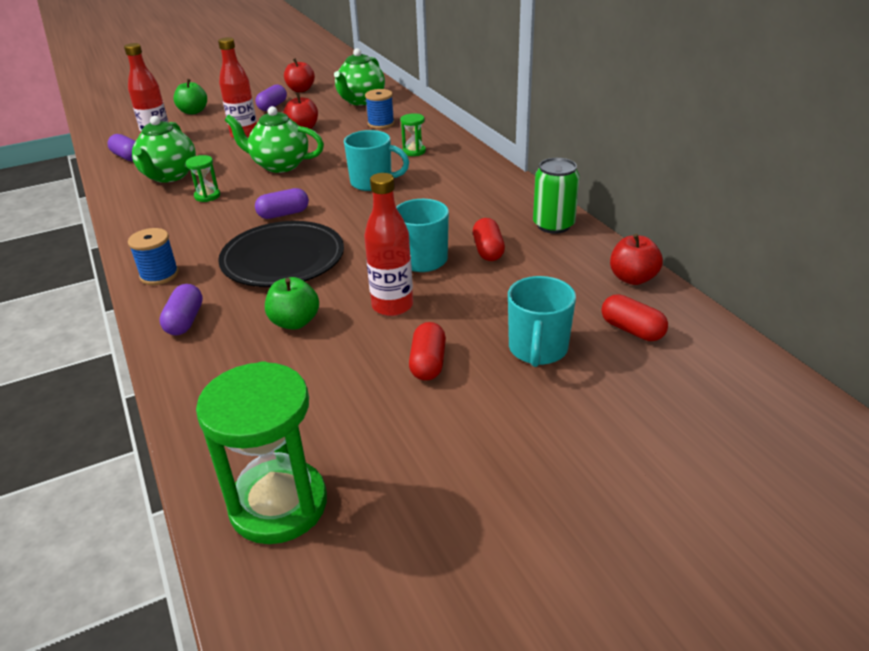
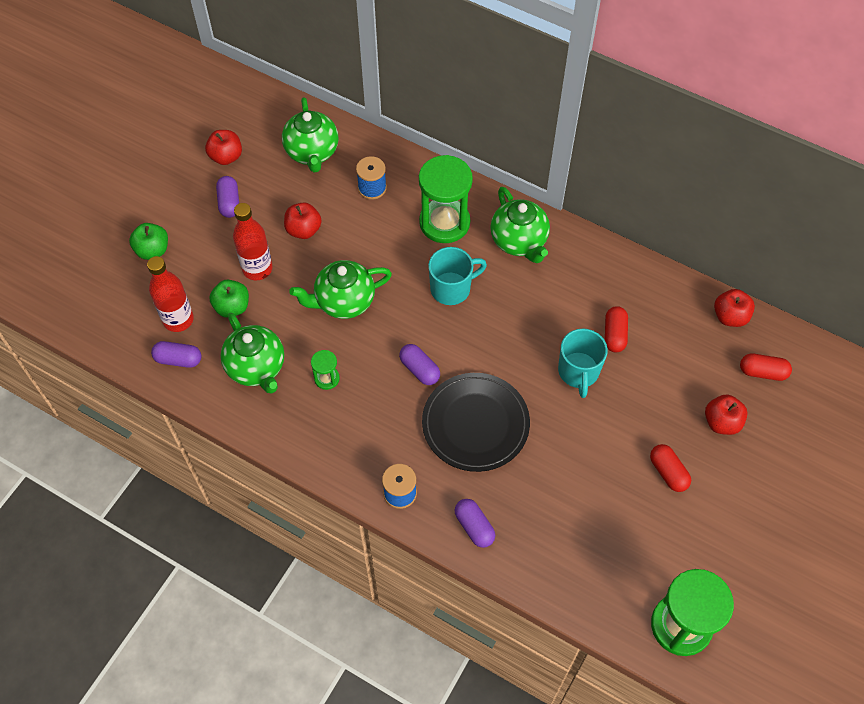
camera: 35 degrees left, 25 degrees up
(283, 214) = (419, 369): purple capsule -> purple capsule turned 75 degrees counterclockwise
(295, 322) = (550, 484): green apple -> green apple (232, 307)
(392, 306) = (600, 431): red bottle -> none
(414, 151) = (444, 222): green hourglass -> green hourglass, size x2.17
(465, 176) = (519, 241): none -> green teapot
(488, 250) = (614, 334): red capsule -> red capsule turned 45 degrees clockwise
(537, 349) = (721, 422): turquoise mug -> red apple
(553, 225) = (636, 278): green can -> none

